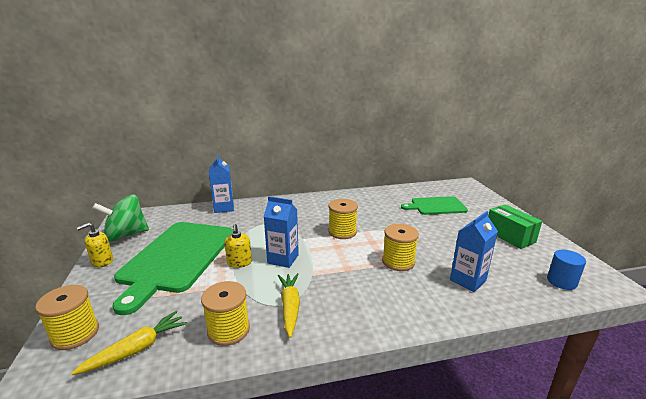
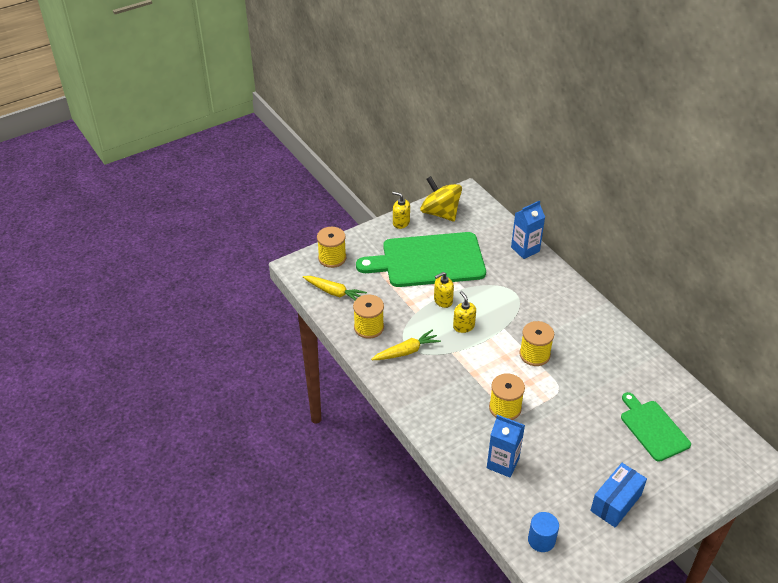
camera: 70 degrees right, 20 degrees up
(126, 235) = (440, 213): green spinning top -> yellow spinning top
(283, 259) = (463, 326): blue carton -> yellow soap dispenser
(509, 236) = (616, 503): green box -> blue box

